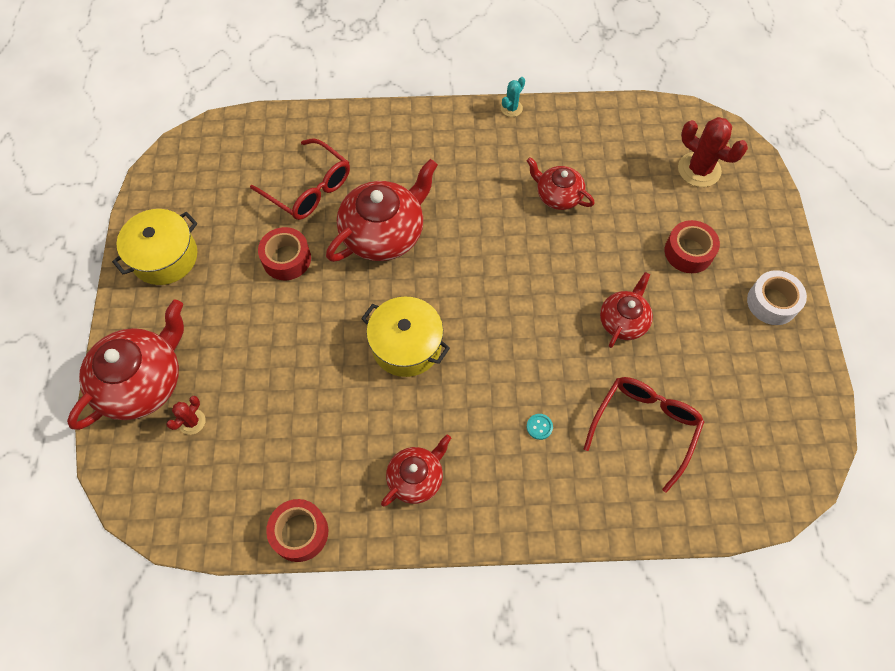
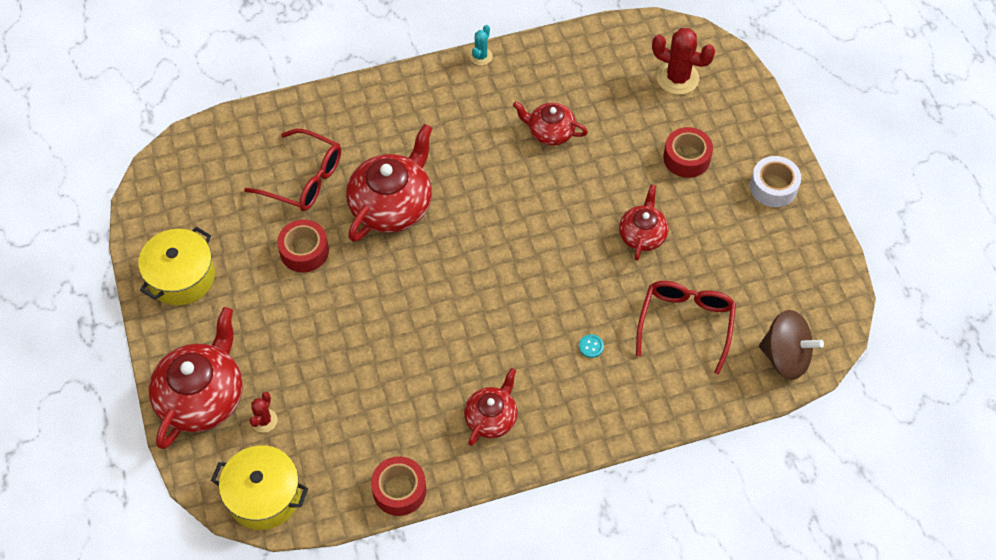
camera: 15 degrees left, 5 degrees down
(406, 345) = (446, 304): yellow pot -> yellow pot (264, 495)
(743, 491) = (785, 357): none -> brown spinning top

